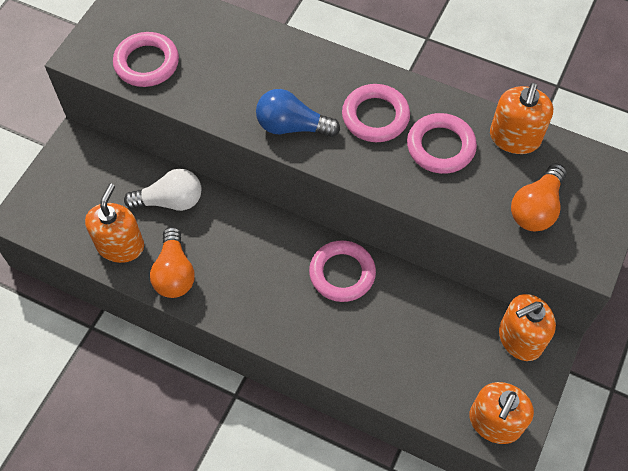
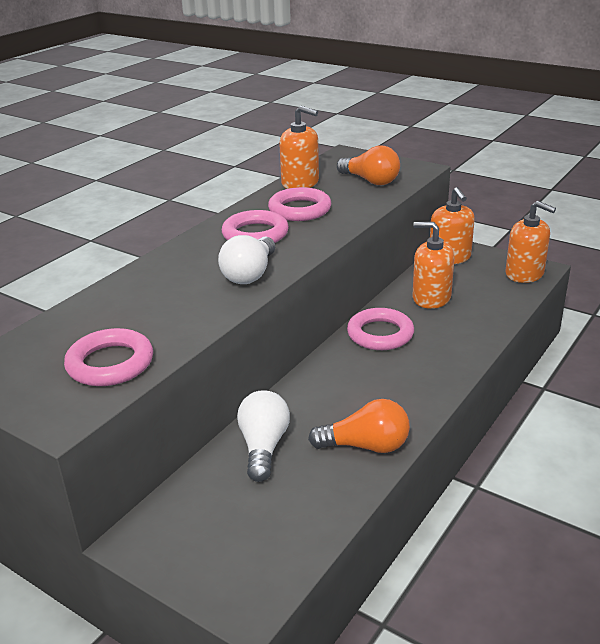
camera: 80 degrees left, 30 degrees down
(120, 245) = (319, 493): orange soap dispenser -> orange soap dispenser (431, 298)
(292, 126) = (250, 274): blue light bulb -> white light bulb

